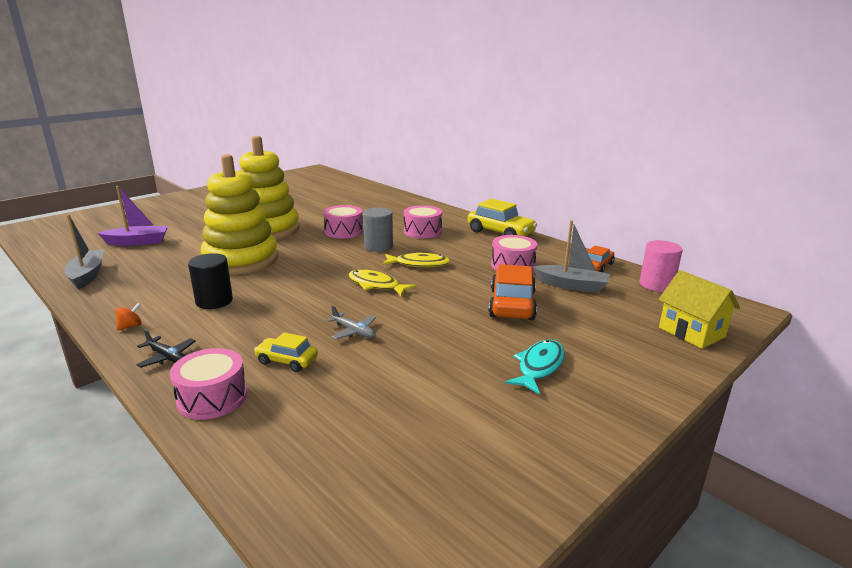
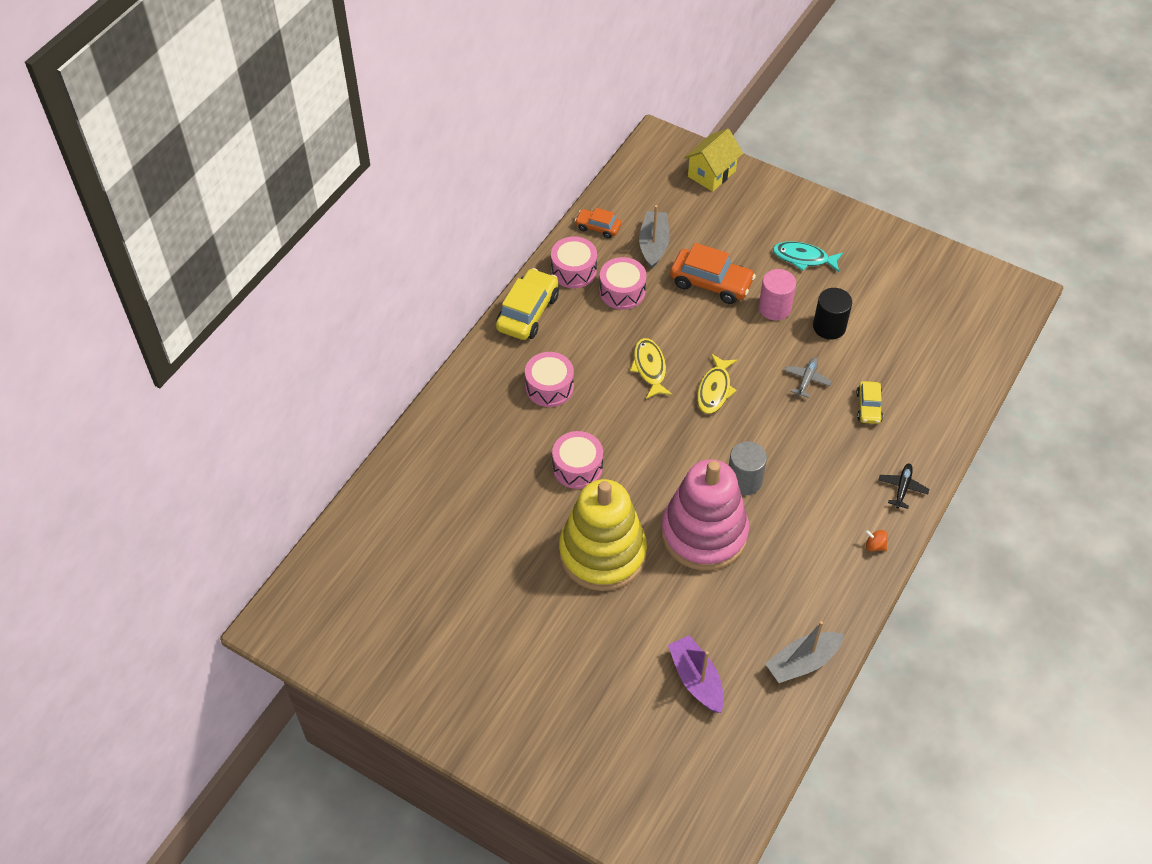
camera: 105 degrees left, 30 degrees up
(212, 398) = (931, 431): pink drum -> pink drum (574, 270)
(214, 301) = (803, 507): black cylinder -> black cylinder (829, 327)
(241, 260) = (704, 533): yellow stacking toy -> pink stacking toy
(378, 246) = (614, 417): grey cylinder -> grey cylinder (744, 480)
(512, 304) = (711, 283): orange car -> orange car turned 150 degrees counterclockwise
(656, 285) = (627, 187): pink cylinder -> pink cylinder (774, 308)

